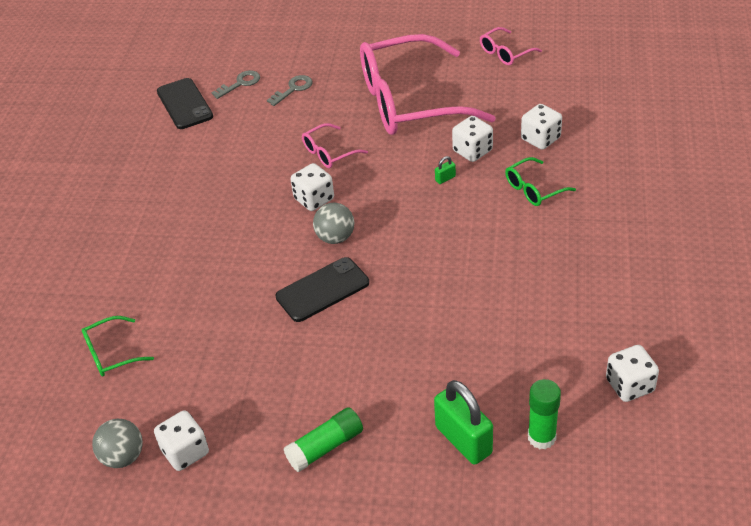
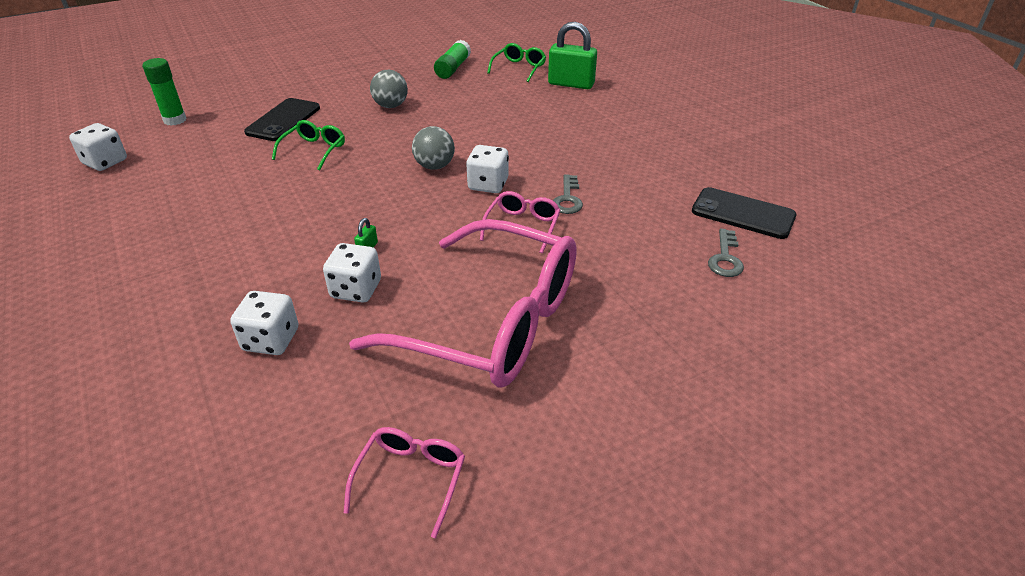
camera: 140 degrees right, 5 degrees down
(123, 457) = (450, 45): grey ball -> grey ball (391, 106)
(185, 452) = (415, 55): white dice -> none
(293, 89) = (655, 277): grey key -> grey key (567, 199)
(322, 290) = (409, 135): black phone -> black phone (283, 120)
(325, 447) = (329, 78): green glue stick -> green glue stick (453, 68)
(410, 101) = (490, 322): pink glasses -> pink glasses turned 75 degrees clockwise
(463, 440) = (234, 104): green padlock -> green padlock (571, 84)
(534, 189) = (252, 275): green glasses -> green glasses (314, 150)

